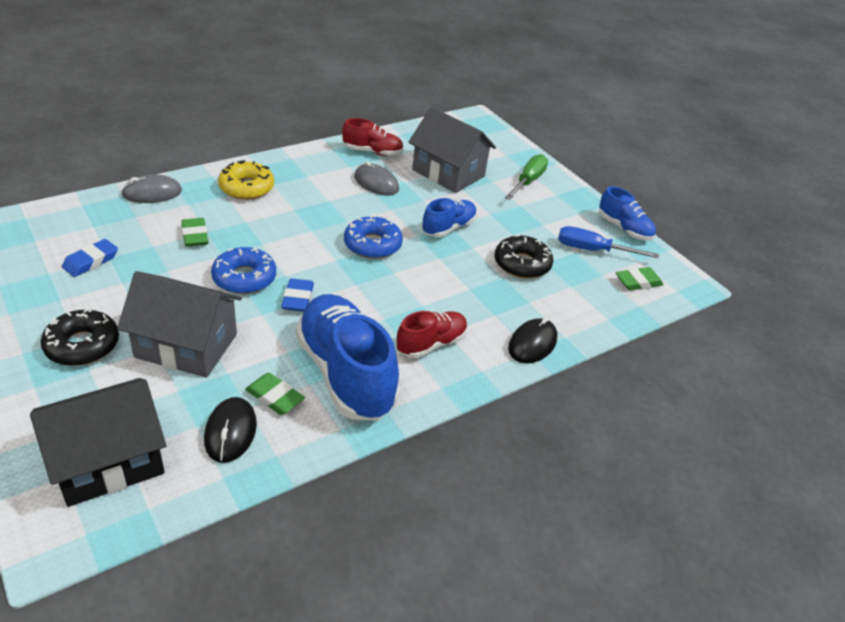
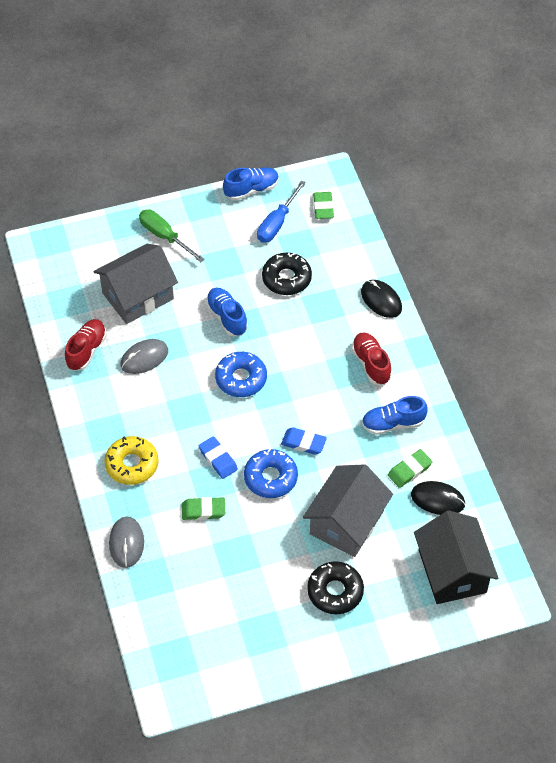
camera: 70 degrees left, 15 degrees up
(91, 261) = (227, 590): blue eraser -> blue eraser (218, 459)
(345, 373) = (393, 423): blue shoe -> blue shoe, size x0.53

